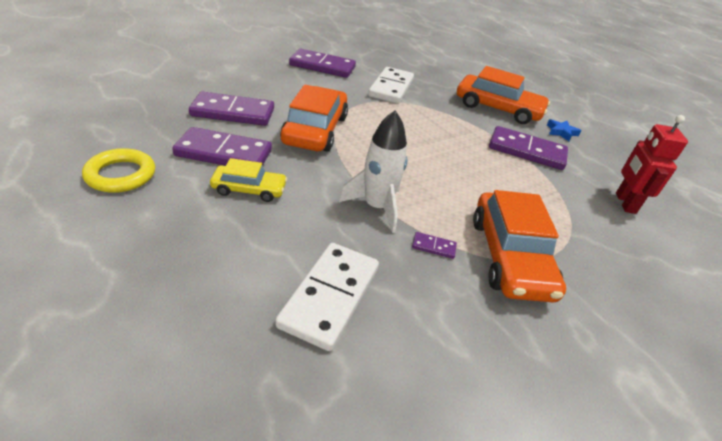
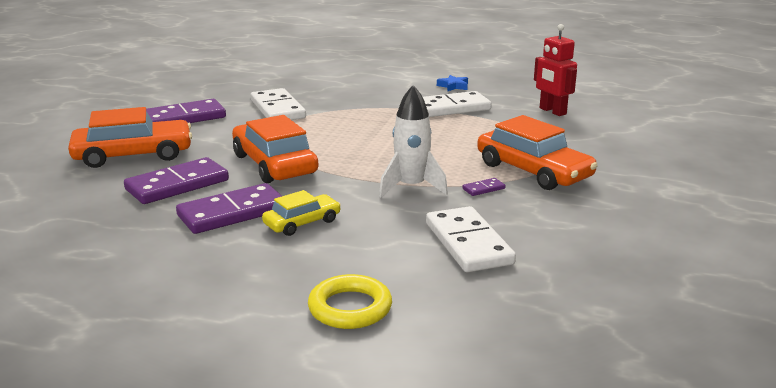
camera: 35 degrees left, 15 degrees down
(121, 175) = (177, 267): yellow ring -> yellow ring (350, 308)
(498, 108) = (385, 89): orange car -> orange car (133, 155)
(526, 151) = (450, 108): purple domino -> white domino

